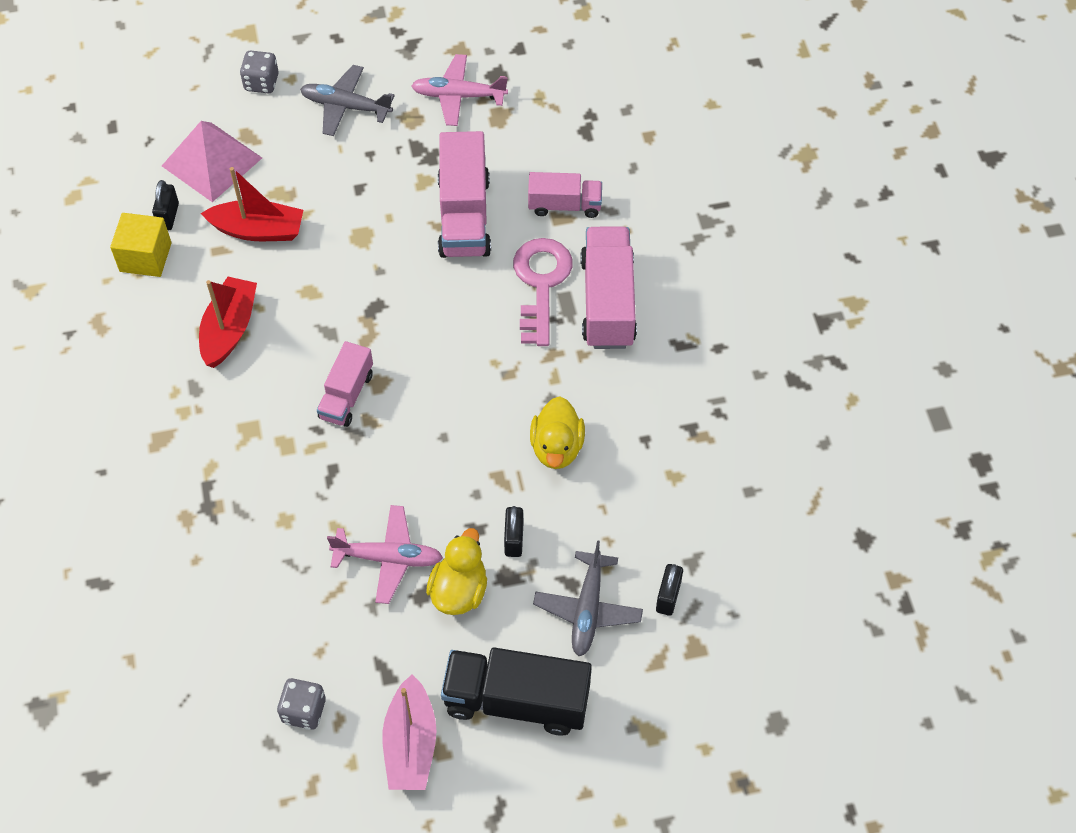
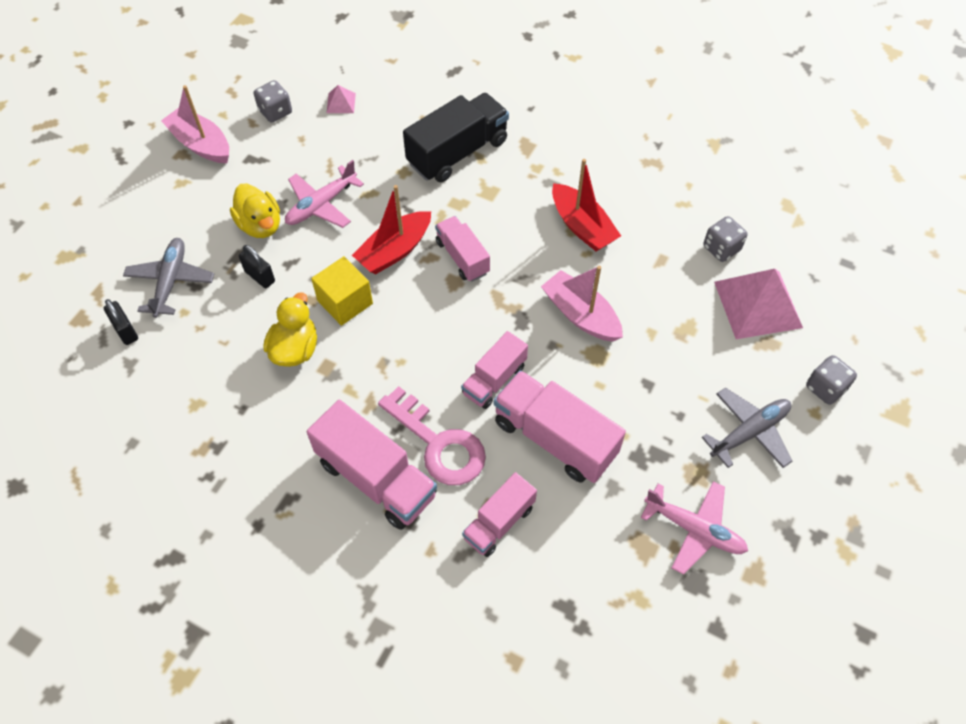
camera: 130 degrees right, 0 degrees up
(145, 257) = (691, 216): yellow cube -> yellow cube (345, 302)
(168, 216) = (721, 248): black padlock -> grey dice
(237, 656) = (341, 103): none -> pink pyramid
(258, 230) = (660, 293): red boat -> red boat (394, 251)
(331, 270) = (581, 315): none -> pink boat
(450, 287) = (494, 380): none -> pink truck
(458, 96) = (694, 529): pink plane -> pink plane turned 75 degrees clockwise
(516, 701) = (164, 206): black truck -> black truck (457, 152)
(557, 447) = (295, 349): yellow duck -> yellow duck turned 60 degrees clockwise
(587, 609) = (171, 281): grey plane -> grey plane turned 45 degrees clockwise

